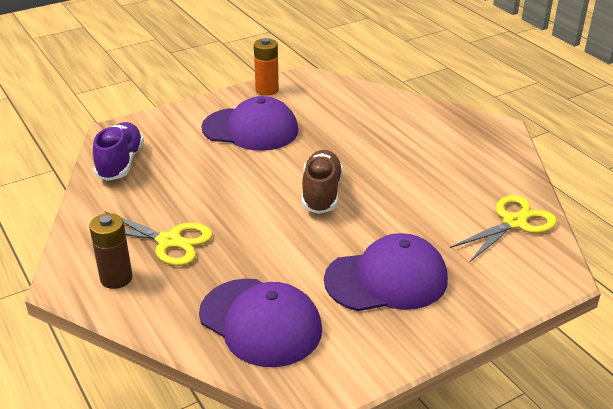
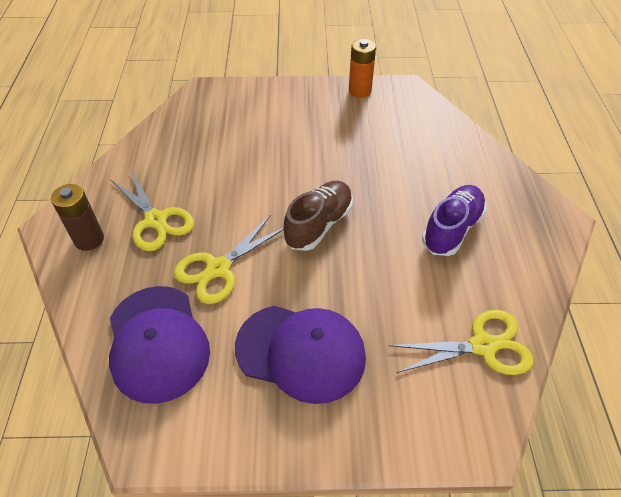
camera: 30 degrees right, 15 degrees up
(120, 163) = (182, 124): purple shoe -> purple shoe (452, 229)
(250, 129) = (312, 128): purple cap -> none
(263, 253) = (218, 268): none -> yellow scissors

